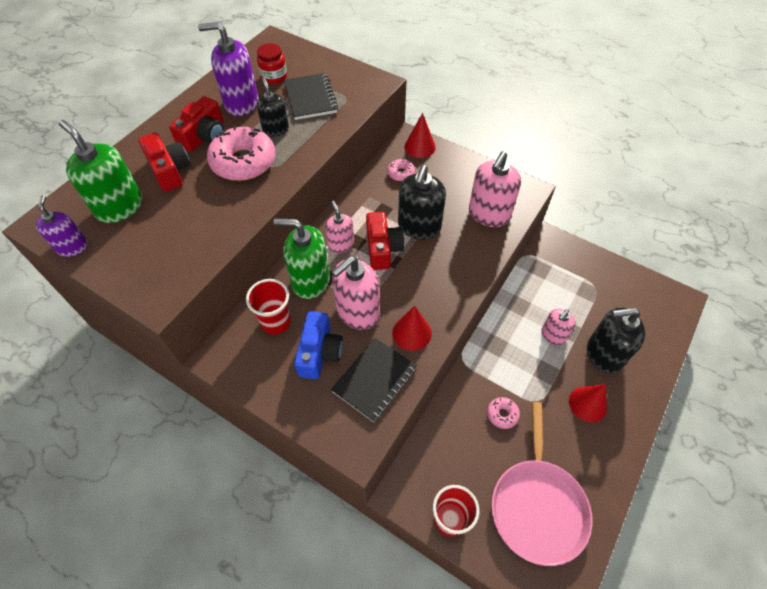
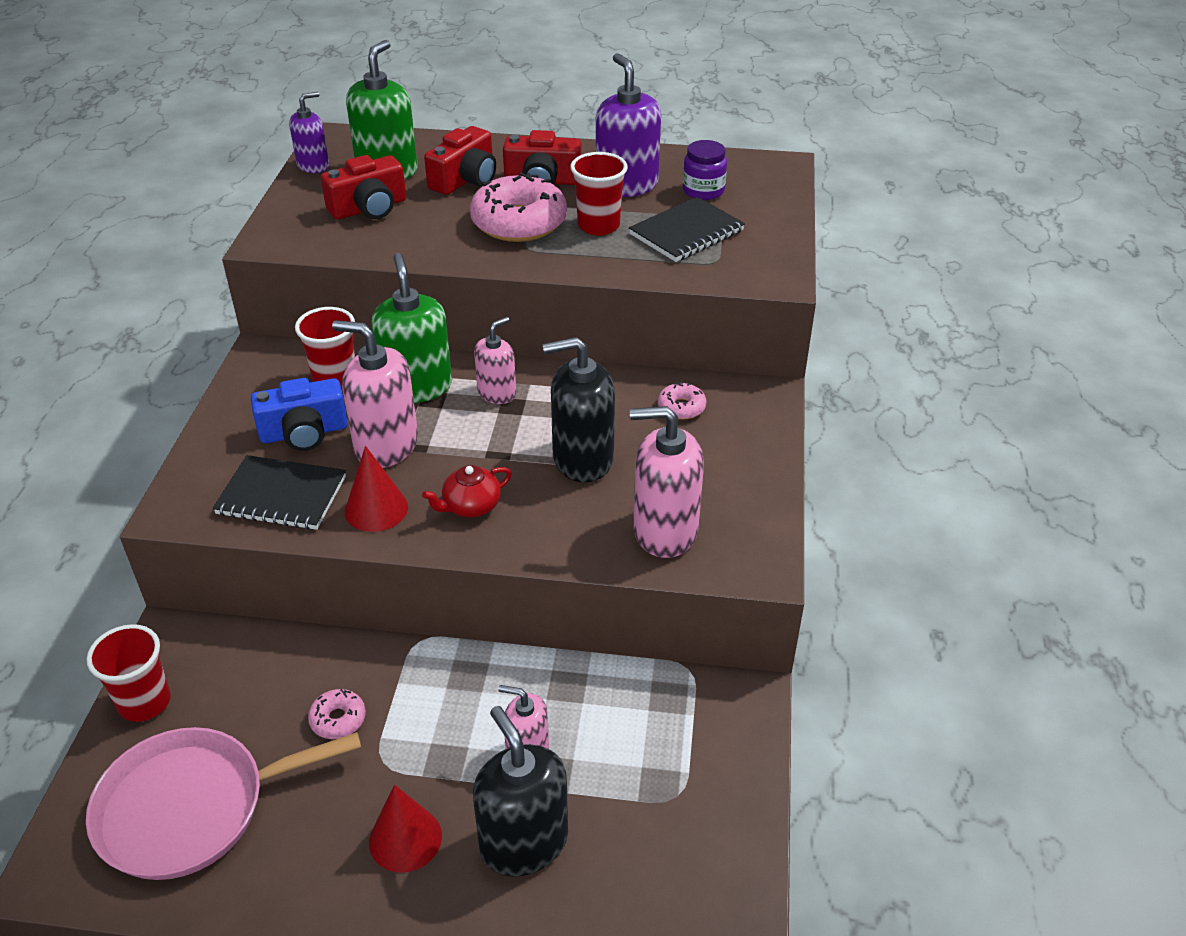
camera: 65 degrees right, 15 degrees down
(274, 77) = (703, 191): red jar -> purple jar
(276, 129) = (598, 226): black soap dispenser -> red cup
(382, 248) = (514, 434): red camera -> red camera (369, 208)
(420, 147) = (758, 410): red cone -> none
(431, 287) = (471, 506): none -> red teapot

